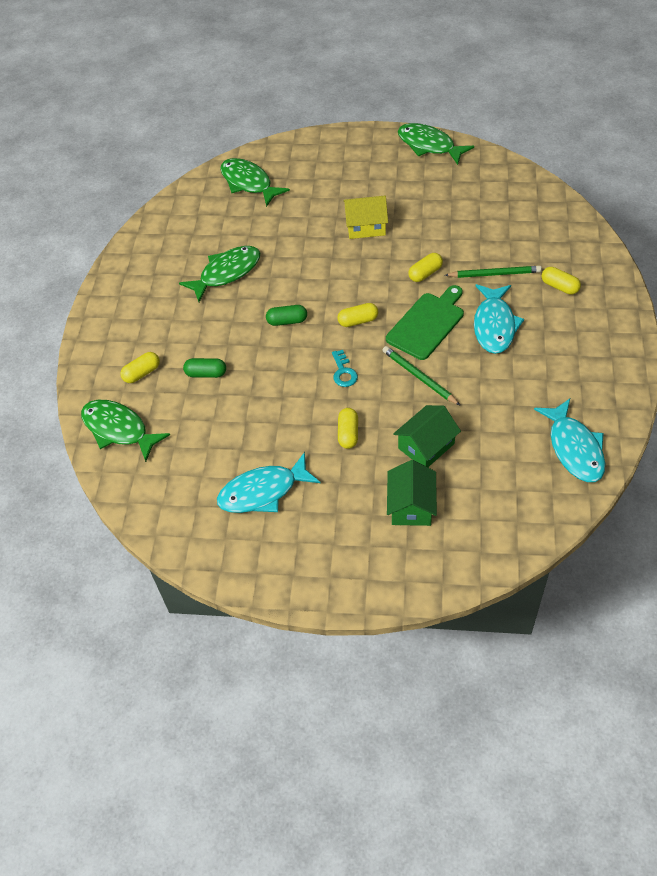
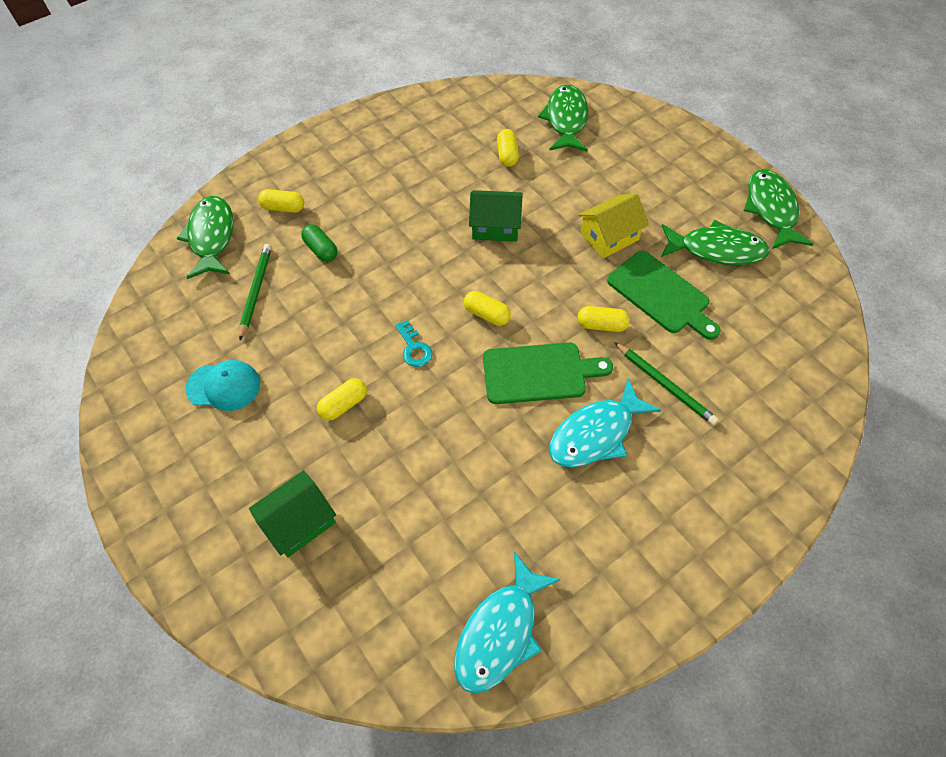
camera: 45 degrees right, 5 degrees up
(226, 273) = (447, 181): green fish -> green fish (716, 250)
(263, 491) = (224, 386): turquoise fish -> turquoise cap
(287, 321) = (434, 262): green capsule -> none
(343, 372) = (414, 348): turquoise key -> turquoise key turned 60 degrees counterclockwise
(366, 226) = (609, 237): yellow house -> yellow house turned 75 degrees counterclockwise
(419, 377) = (465, 414): green pencil -> green pencil (256, 291)
(426, 446) = (384, 482): green house -> green house (495, 226)
(433, 233) = (661, 295): none -> green cutting board
(559, 286) = (712, 458): yellow capsule -> yellow capsule (507, 155)

